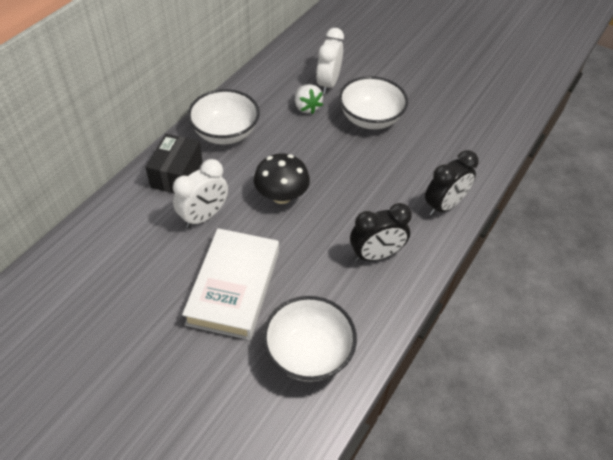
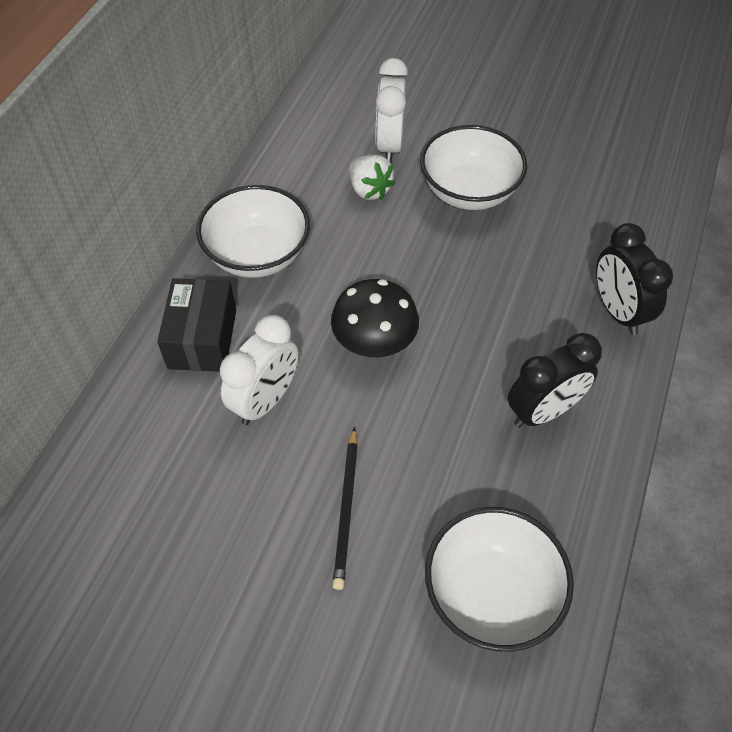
camera: 10 degrees left, 5 degrees up
(234, 287) = (346, 509): white book -> black pencil
(444, 206) = (617, 311): black clock -> black clock turned 120 degrees clockwise

